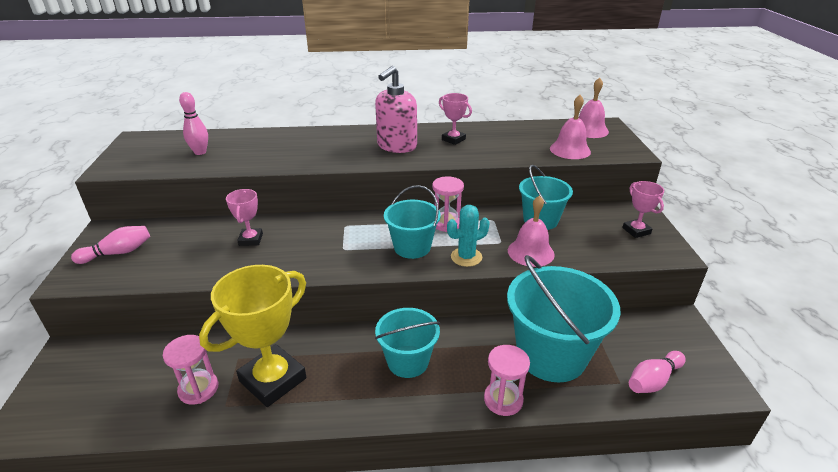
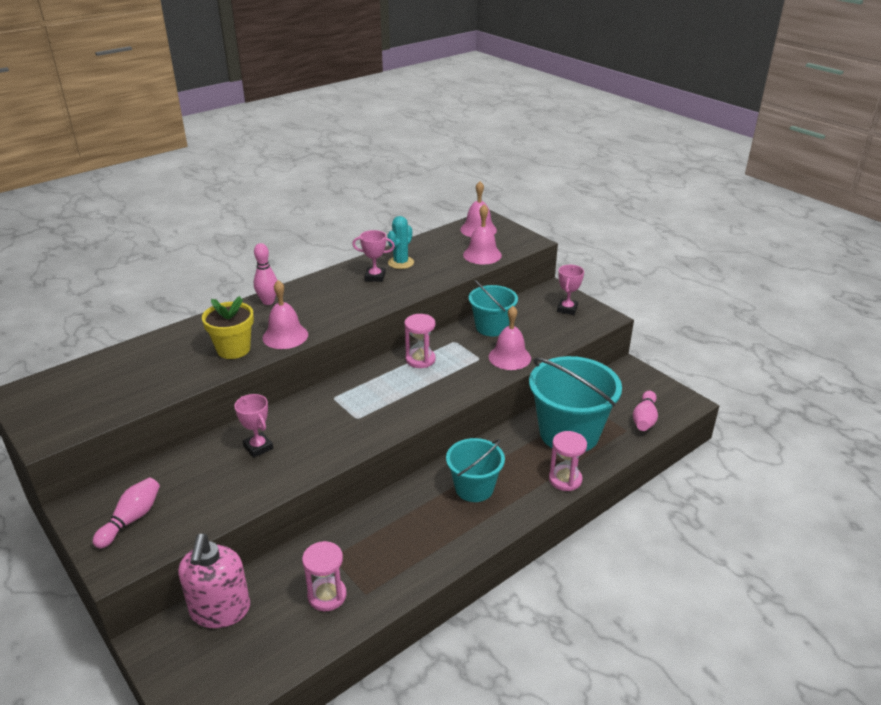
camera: 35 degrees left, 0 degrees up
(200, 152) = (130, 379): pink bowling pin -> pink bowling pin (268, 301)
(273, 380) = (383, 555): yellow trophy -> none
(286, 156) = (233, 349): none -> yellow flower pot
(332, 159) = (285, 336): none -> pink bell
(396, 146) = (330, 301): pink soap dispenser -> pink soap dispenser (220, 610)
(412, 247) = (414, 392): turquoise bucket -> none
(466, 257) = (466, 381): turquoise cactus -> turquoise cactus (401, 263)
(636, 231) = (567, 309): pink trophy -> pink trophy turned 75 degrees clockwise

